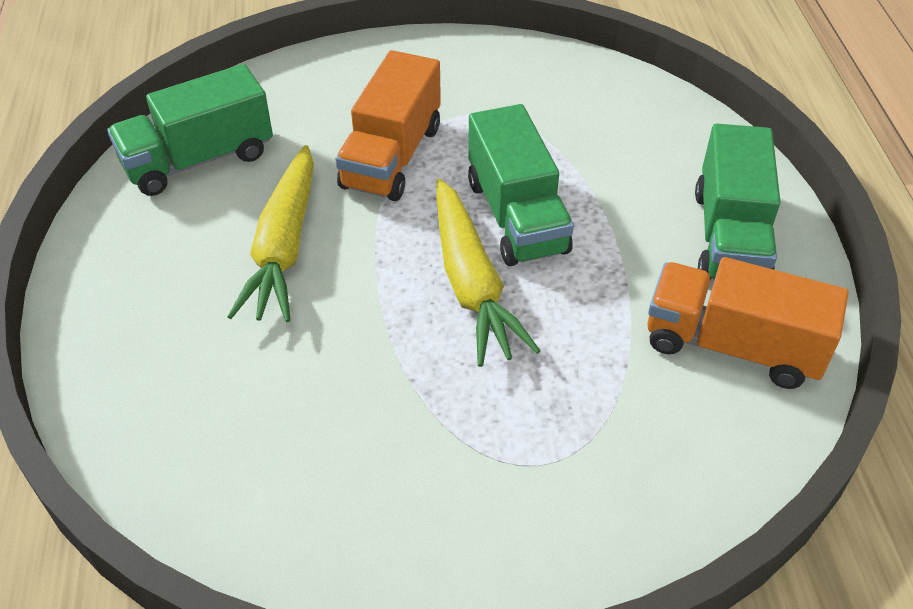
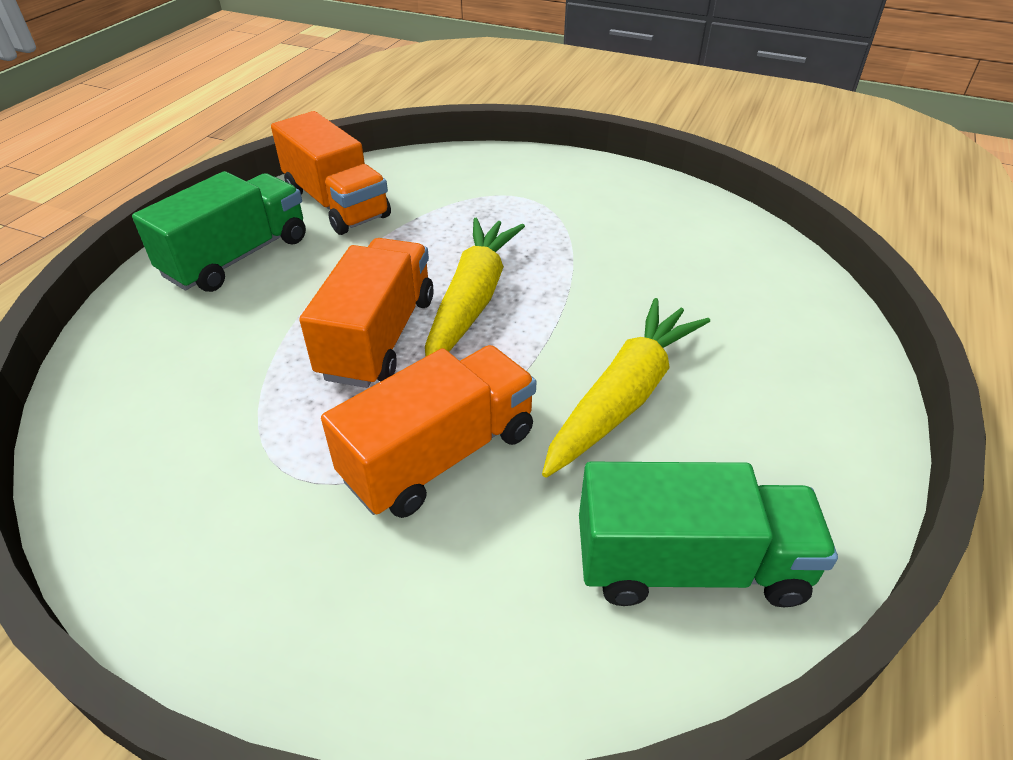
camera: 150 degrees left, 5 degrees down
(516, 216) = (378, 337): green truck -> orange truck

